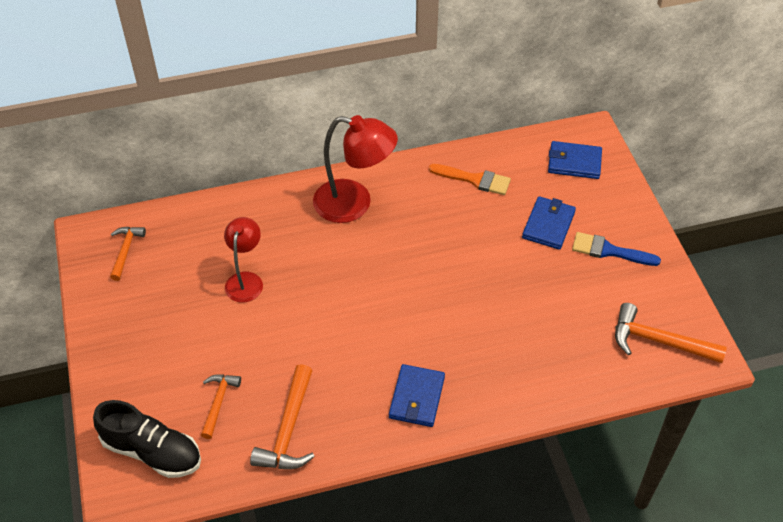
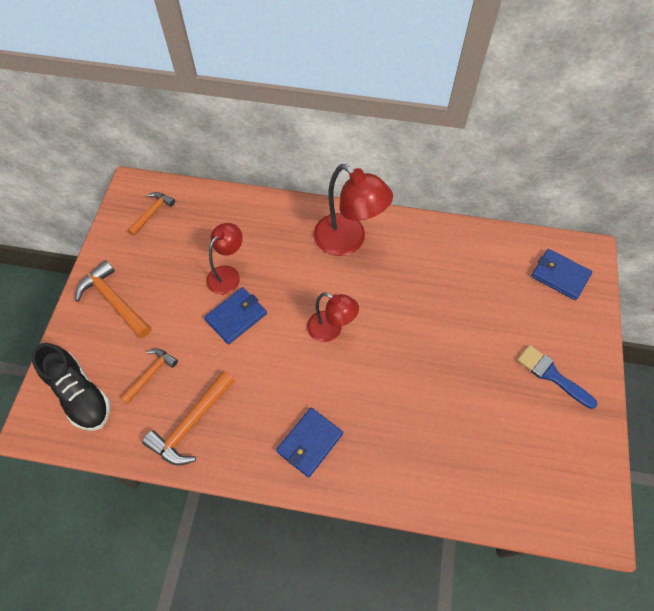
camera: 25 degrees right, 10 degrees up
(382, 291) = (331, 330): none -> red lamp
(474, 179) = (461, 258): orange brush -> none
(548, 225) = (507, 326): blue wallet -> blue wallet (236, 316)
(658, 341) = (556, 487): orange hammer -> orange hammer (114, 301)

